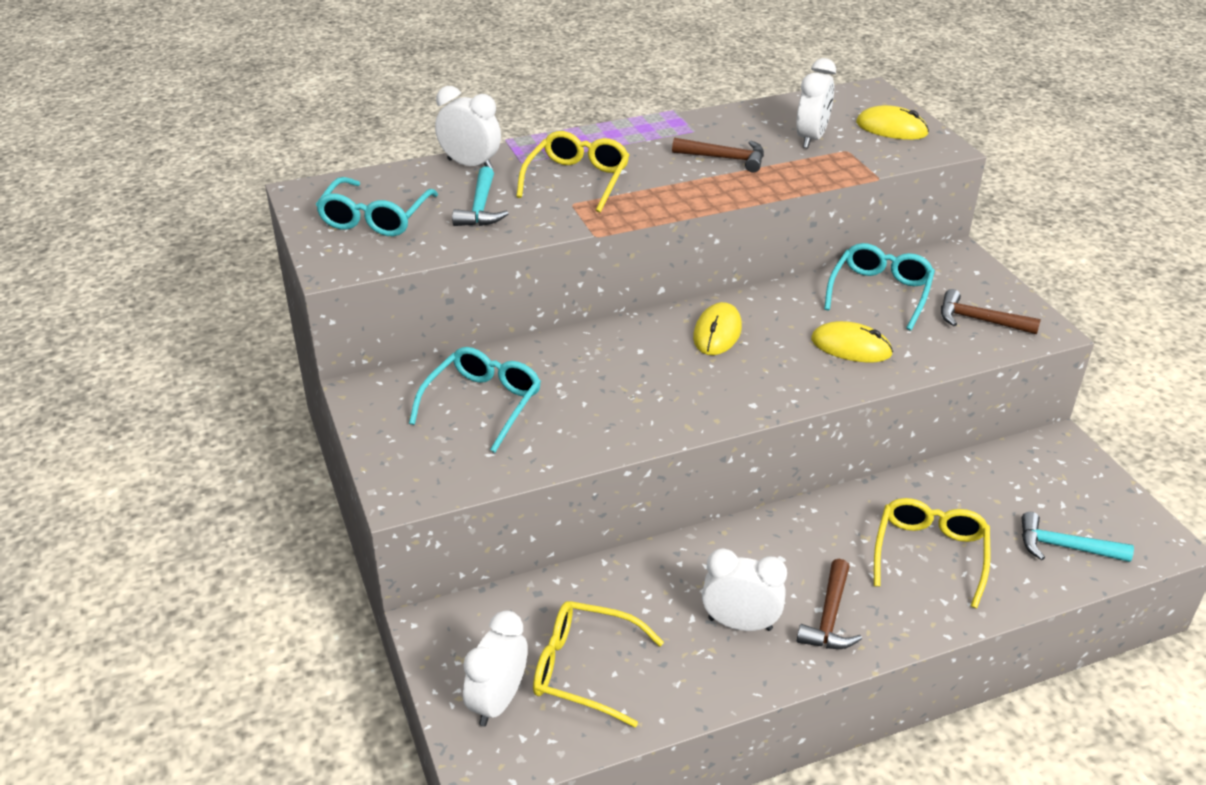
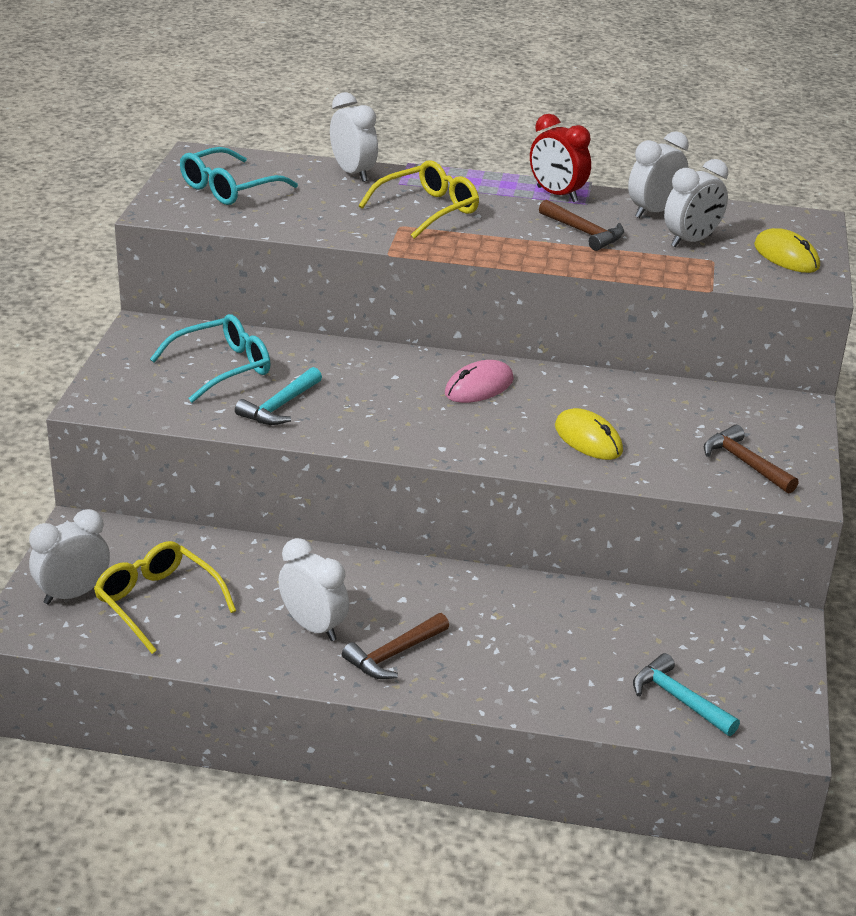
camera: 30 degrees right, 5 degrees down
(480, 208) = (320, 206): turquoise hammer -> turquoise hammer (280, 406)
(662, 130) = (557, 194): none -> red clock
(717, 333) = (479, 387): yellow mouse -> pink mouse
(753, 121) = (654, 212): none -> white clock
(880, 292) = (674, 409): turquoise glasses -> none
(929, 554) = (540, 650): yellow glasses -> none

